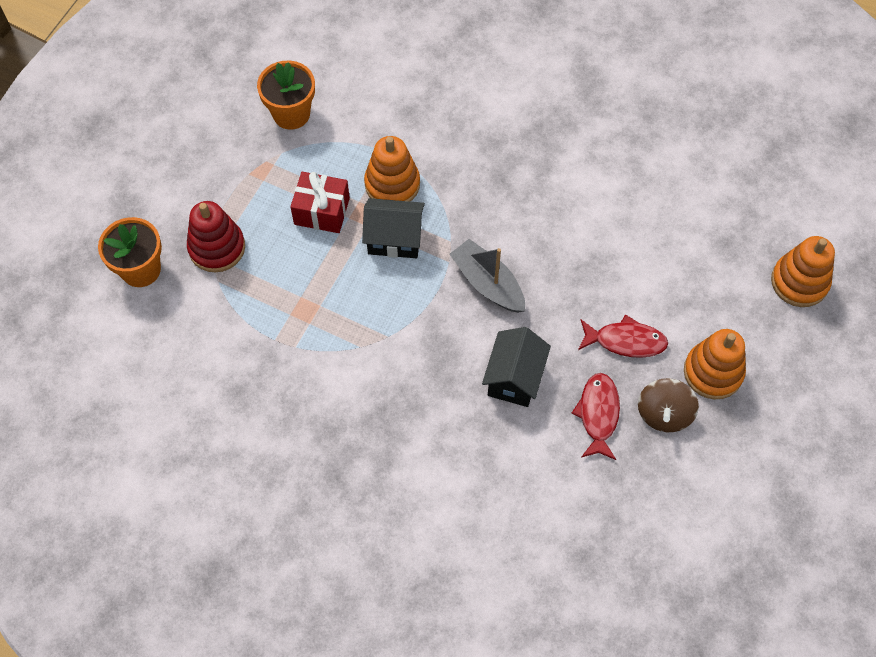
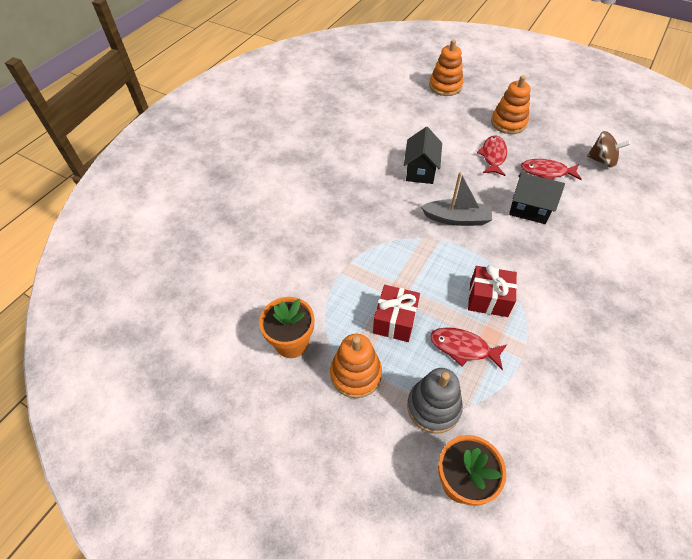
camera: 85 degrees left, 10 degrees down
(217, 248) = (433, 407): red stacking toy -> grey stacking toy
(287, 279) = (463, 348): none -> red fish
(356, 311) = (488, 299): none -> red gift
(392, 184) = (370, 271): orange stacking toy -> orange stacking toy (355, 374)
(394, 239) = (421, 271): black house -> black house (420, 171)
(488, 283) = (456, 219): grey boat -> grey boat turned 135 degrees counterclockwise
(664, 413) = (540, 144): brown spinning top -> brown spinning top (601, 160)

